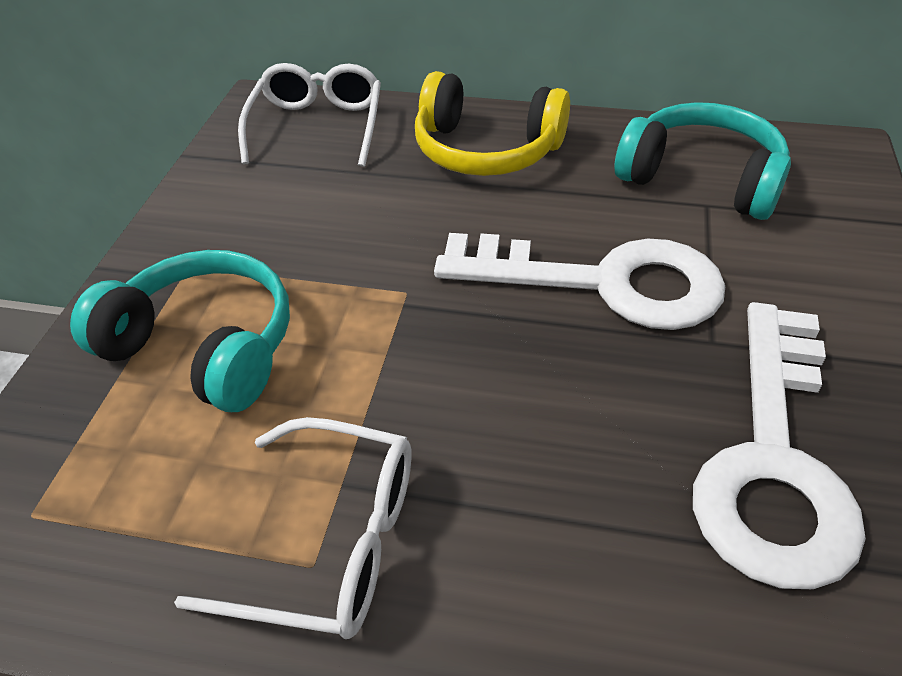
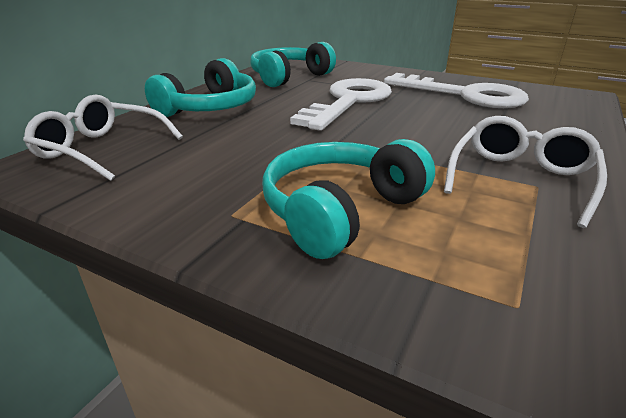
camera: 75 degrees left, 15 degrees down
(486, 150) = (210, 108): yellow headphones -> turquoise headphones

